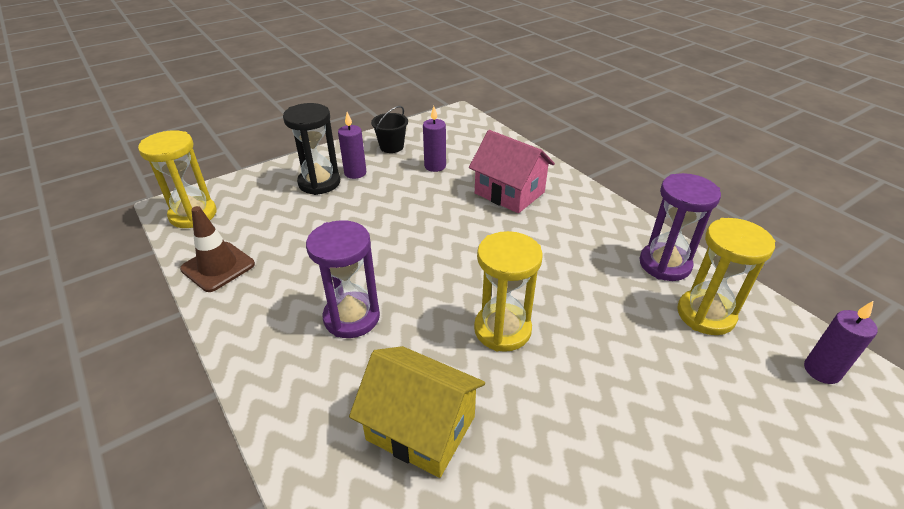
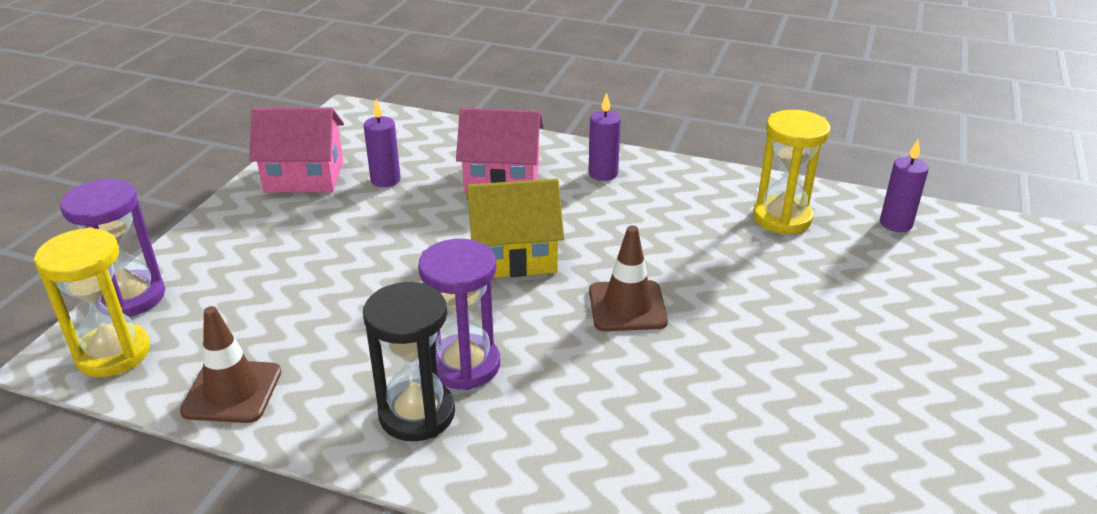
camera: 35 degrees left, 5 degrees down
(319, 183) = (255, 250): black hourglass -> black hourglass (417, 414)
(355, 173) = (291, 222): purple candle -> purple candle (603, 173)
(391, 147) = (304, 177): black bucket -> pink house
(421, 428) = (639, 419): yellow house -> yellow house (514, 256)
(502, 329) = (627, 306): yellow hourglass -> brown traffic cone
(664, 264) = (713, 189): purple hourglass -> purple hourglass (131, 297)

